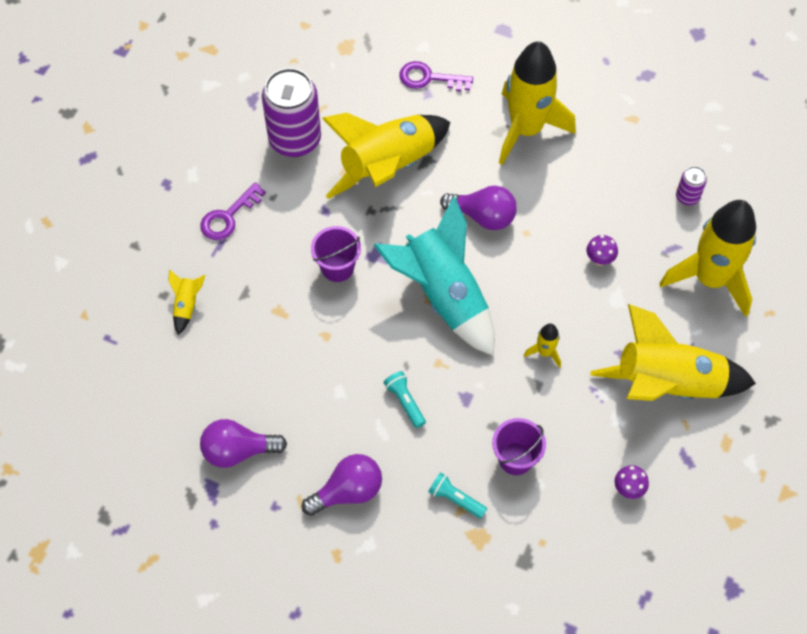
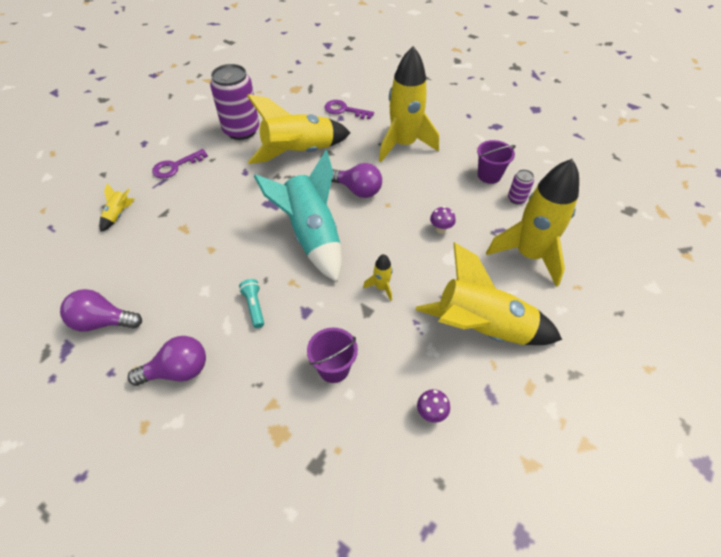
camera: 10 degrees right, 10 degrees down
(337, 267) = (239, 207): purple bucket -> purple bucket (489, 175)
(455, 499) = (269, 394): turquoise flashlight -> none

